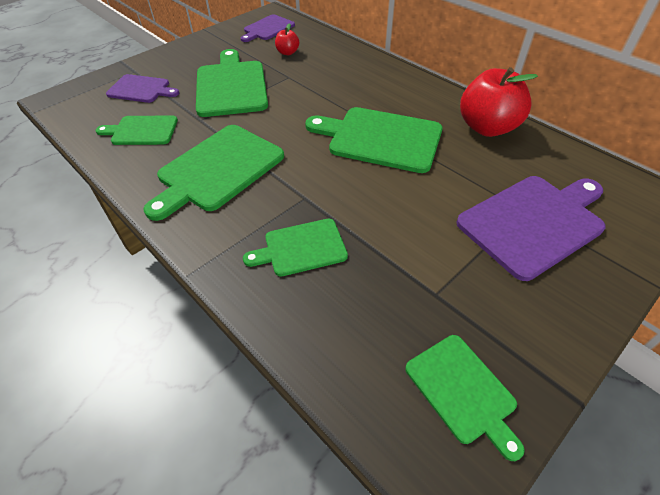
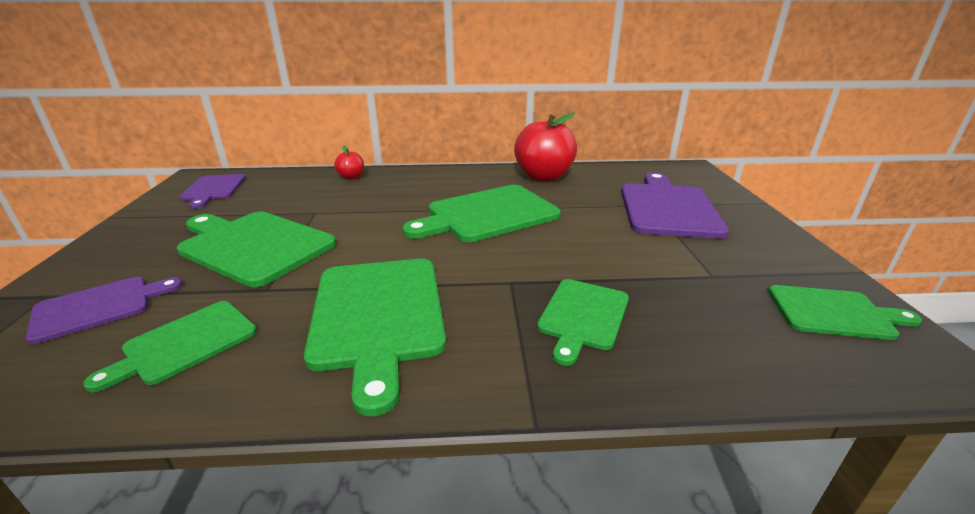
camera: 50 degrees left, 20 degrees down
(287, 52) = (277, 197): red apple -> red apple (351, 177)

